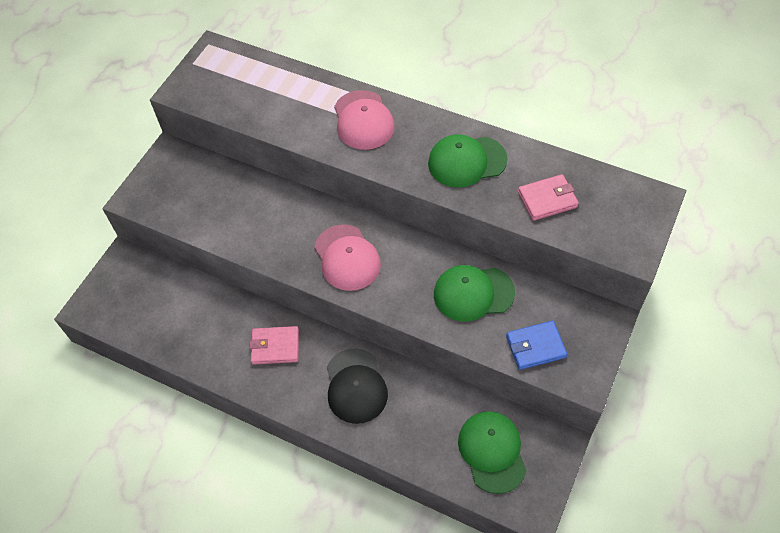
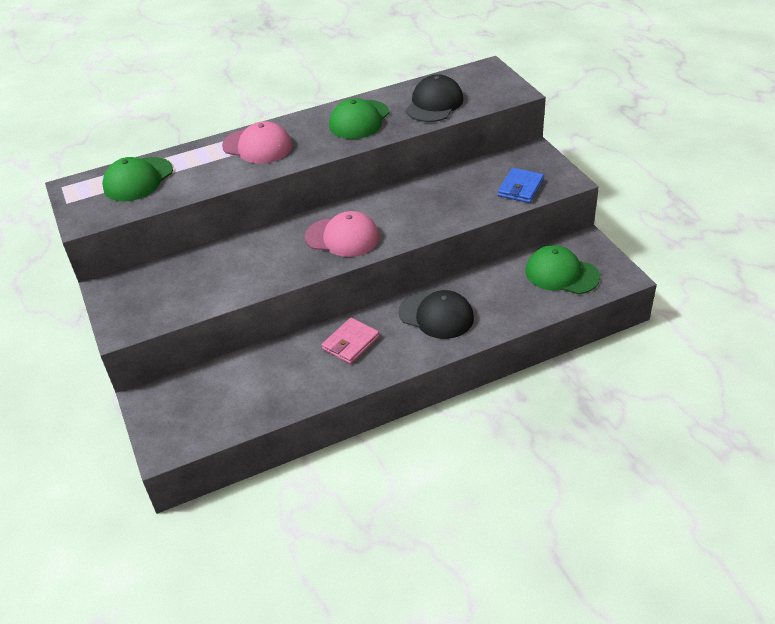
camera: 50 degrees left, 15 degrees down
(473, 293) = (447, 194): green cap -> green cap (138, 180)
(547, 199) = (434, 104): pink wallet -> black cap

